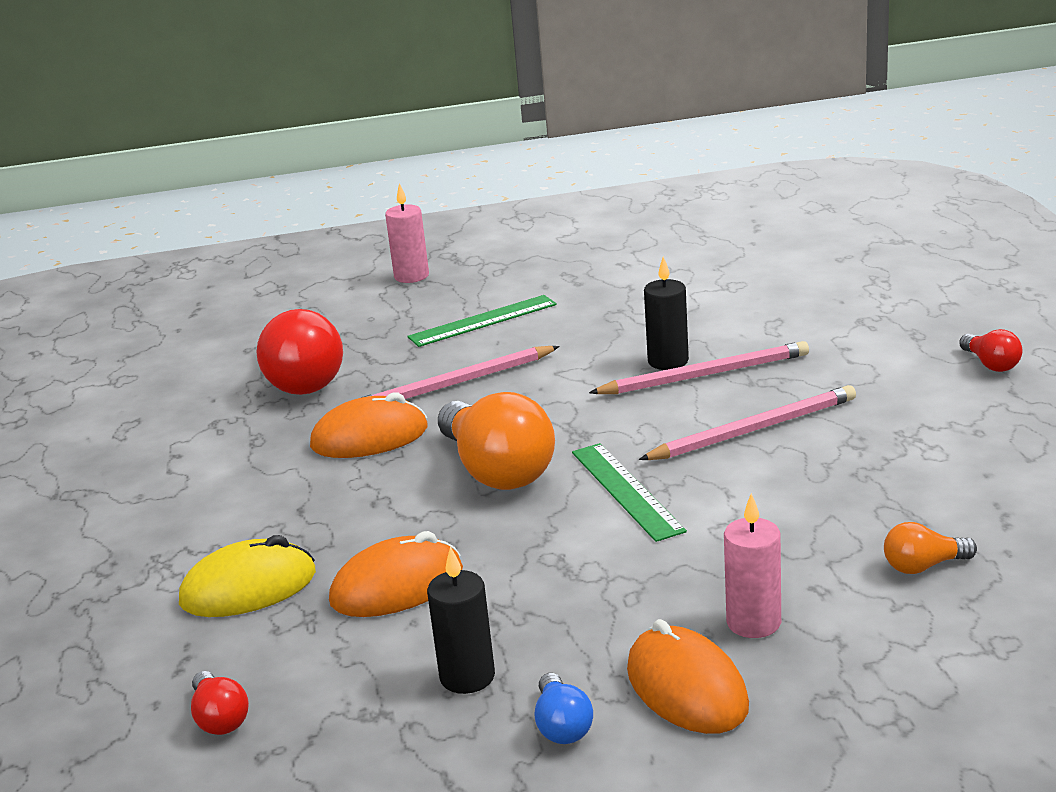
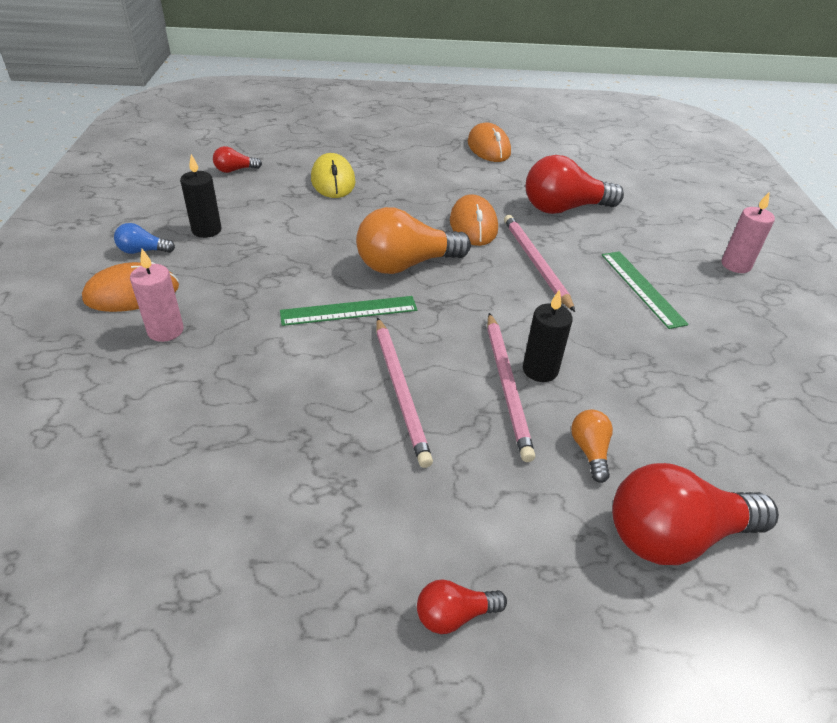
camera: 95 degrees right, 15 degrees up
(397, 586) = (302, 219): orange mouse -> orange mouse (489, 148)
(838, 293) = (674, 536): none -> red light bulb
(923, 566) = (156, 426): orange light bulb -> orange light bulb (590, 451)

